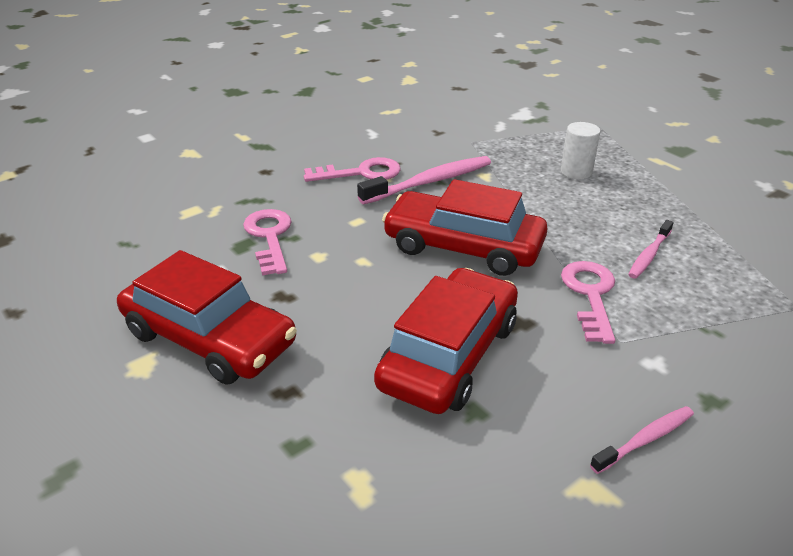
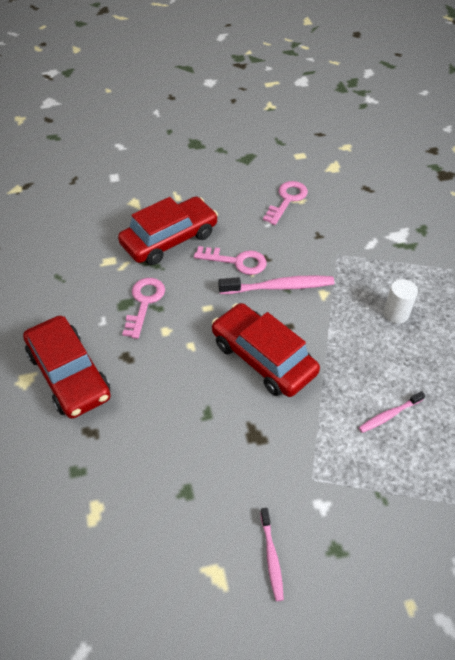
camera: 25 degrees right, 15 degrees up
(449, 355) = (197, 444): red car -> red car (169, 239)
(590, 295) = (320, 434): pink key -> pink key (287, 200)
(645, 439) = (271, 557): pink toothbrush -> pink toothbrush turned 90 degrees clockwise

